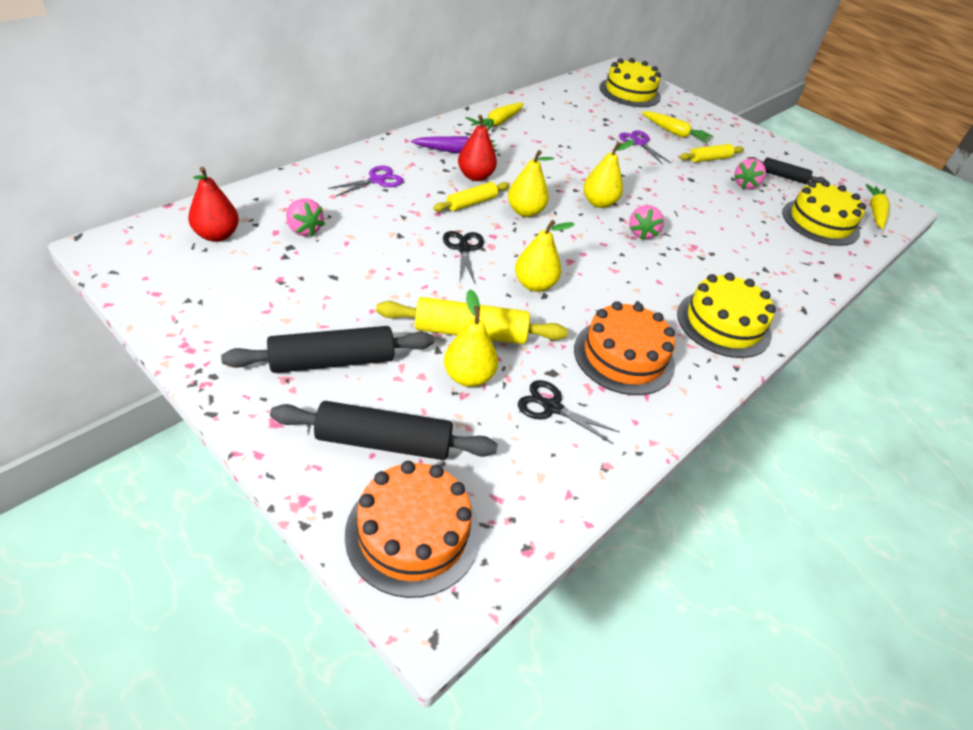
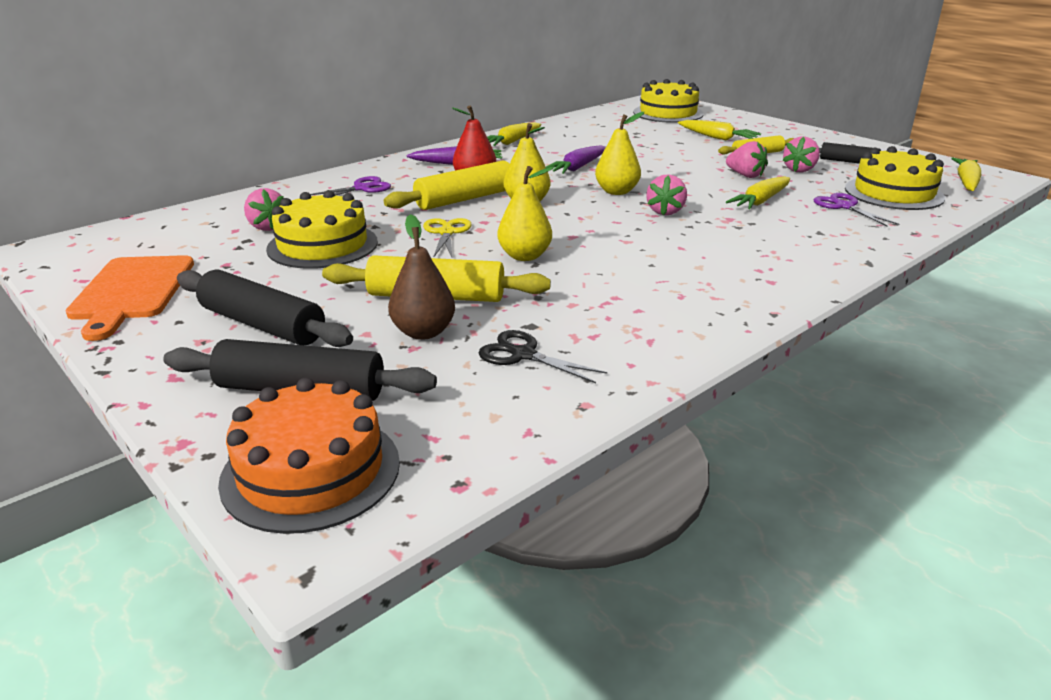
camera: 10 degrees right, 15 degrees down
(206, 311) = (132, 291): none -> orange cutting board
(217, 235) = (169, 235): red pear -> none
(332, 361) = (262, 325): black rolling pin -> black rolling pin turned 45 degrees clockwise
(463, 249) = (446, 232): black scissors -> yellow scissors
(468, 377) = (423, 332): yellow pear -> brown pear
(471, 203) = (465, 199): yellow rolling pin -> yellow rolling pin, size x1.65
(561, 166) = (578, 167): none -> purple carrot
(624, 356) = (625, 309): orange cake -> none
(639, 143) = (673, 147): purple scissors -> purple scissors (844, 206)
(702, 189) = (745, 175): none -> pink strawberry
(717, 225) = (760, 201): none -> yellow carrot
(723, 324) = (760, 278): yellow cake -> yellow cake (322, 245)

